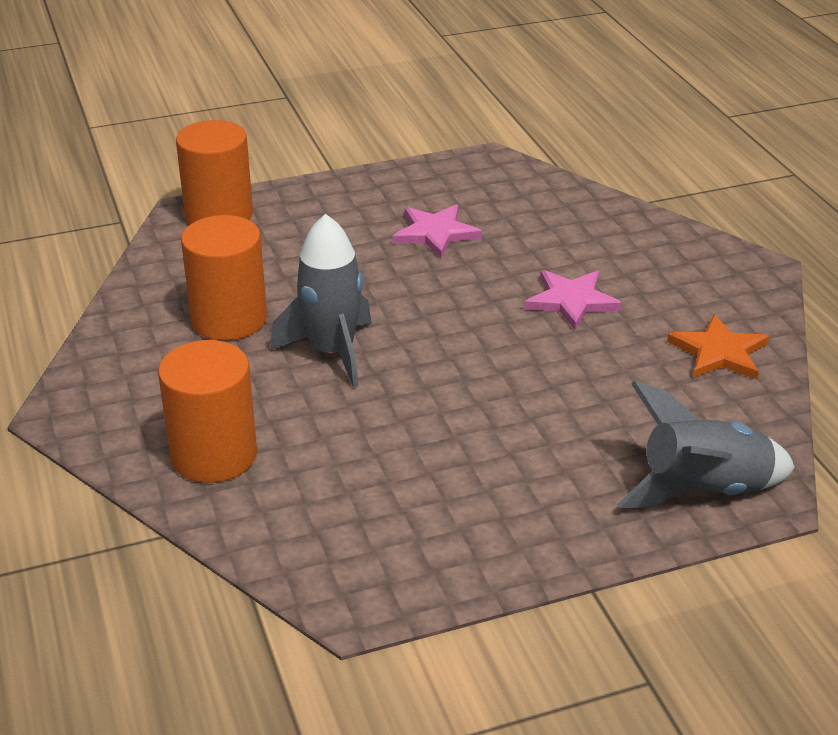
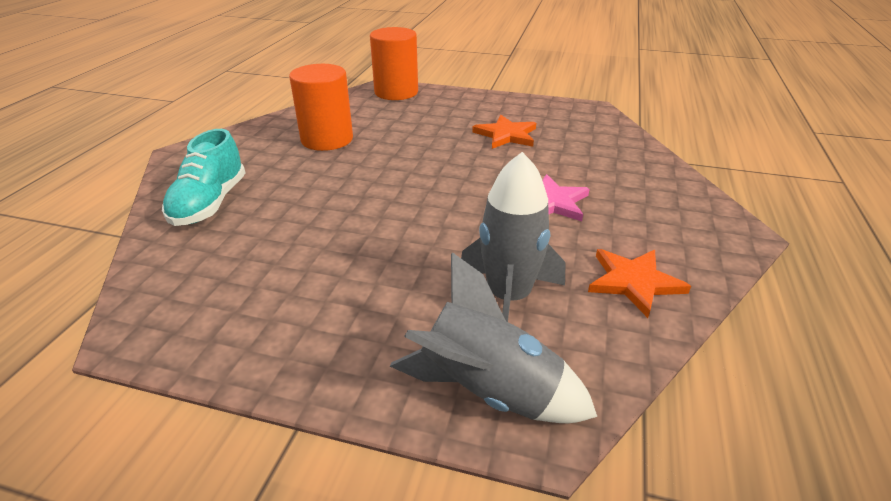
camera: 35 degrees right, 0 degrees up
(214, 455) = (210, 203): orange cylinder -> turquoise shoe
(331, 352) = (354, 175): grey rocket -> grey rocket (508, 297)
(435, 233) = (506, 135): pink star -> orange star

